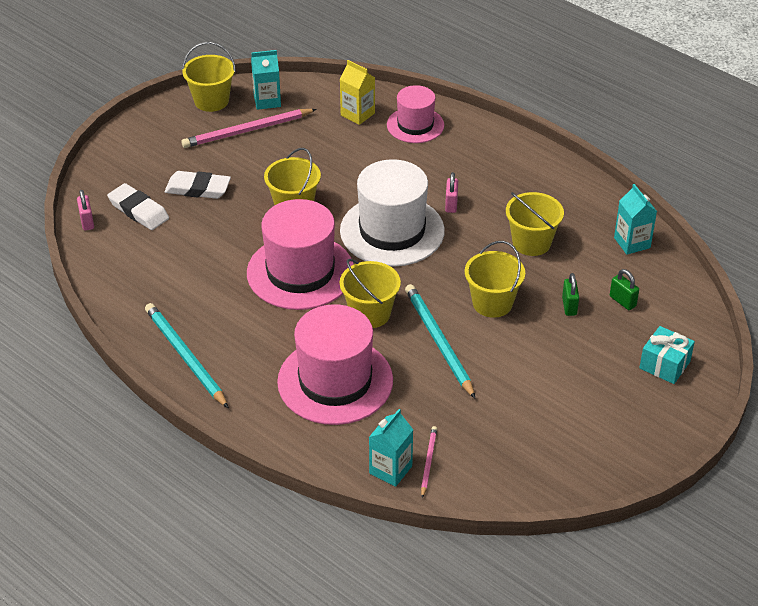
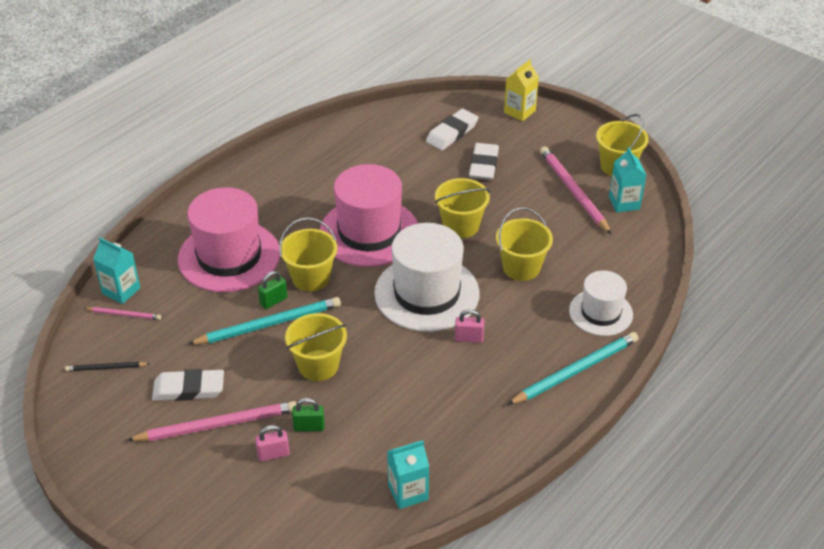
camera: 90 degrees right, 0 degrees up
(87, 222) = (436, 106): pink padlock -> pink padlock (273, 454)
(185, 356) = (270, 170): turquoise pencil -> turquoise pencil (575, 370)
(357, 114) = (613, 268): yellow carton -> yellow carton (519, 111)
(415, 125) = (601, 312): pink hat -> white hat
(509, 467) = (106, 368): none -> black pencil
(531, 242) = (408, 401): yellow bucket -> yellow bucket (521, 267)
(531, 396) = (189, 389): none -> white eraser
(575, 370) = (217, 425): none -> pink pencil
(622, 301) = (313, 474): green padlock -> green padlock (273, 301)
(664, 365) = (214, 502): turquoise gift -> none

